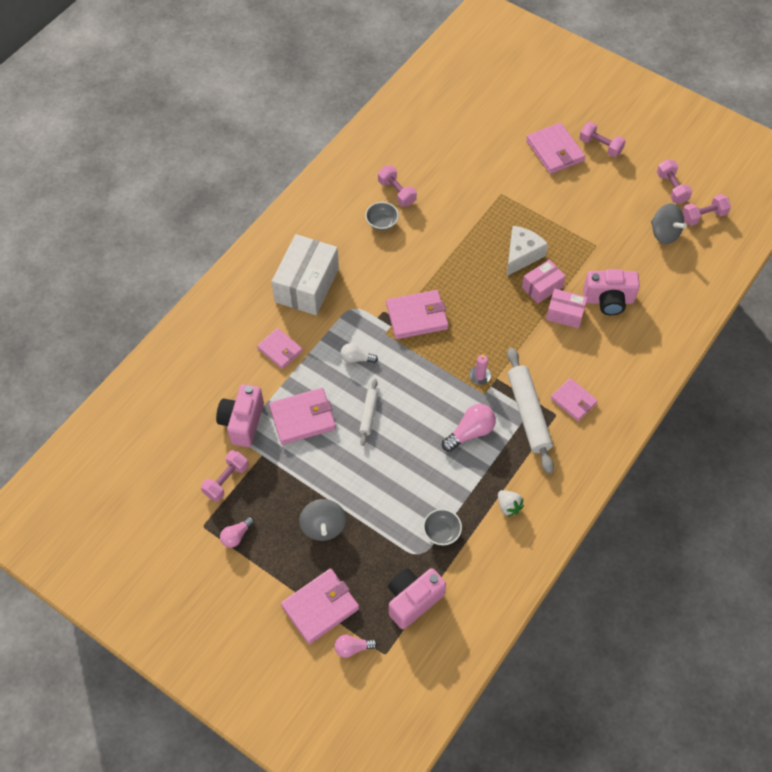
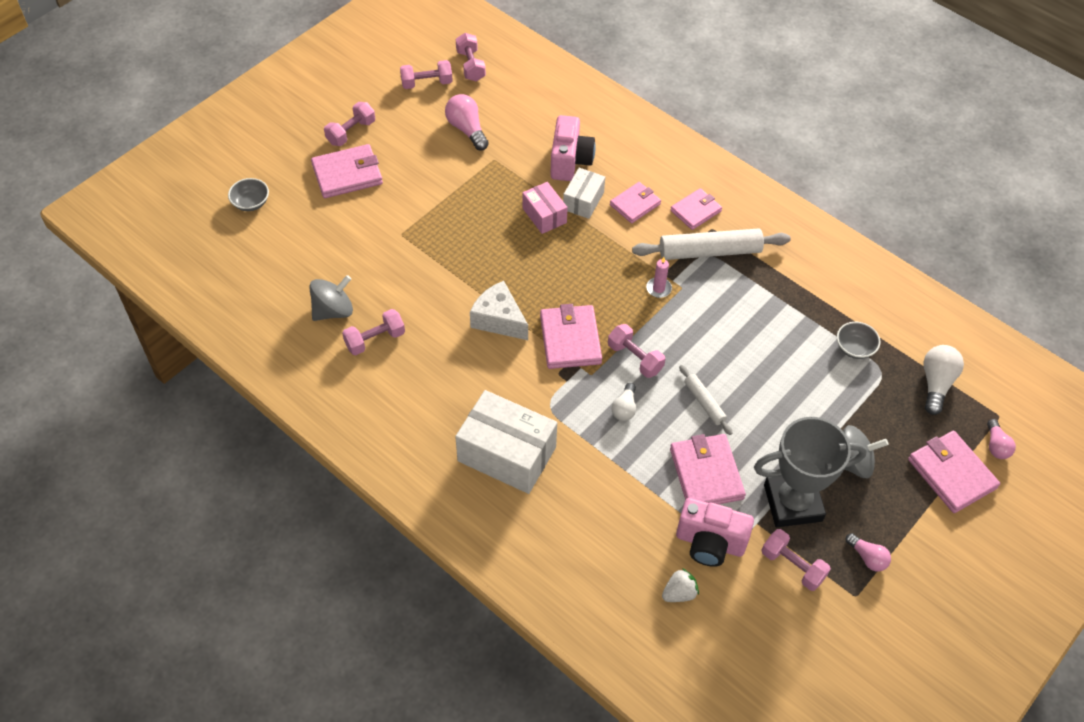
camera: 85 degrees left, 5 degrees down
(280, 350) = (604, 492): pink wallet -> pink wallet (635, 204)
(281, 481) = (793, 503): none -> grey trophy
(368, 414) = (704, 403): white rolling pin -> white rolling pin turned 45 degrees clockwise
(382, 222) = (420, 361): grey bowl -> grey bowl (251, 203)
(405, 363) = (635, 358): none -> pink dumbbell
(413, 600) = (936, 384): pink camera -> white light bulb
(470, 432) = (731, 307): pink light bulb -> pink light bulb (467, 129)
(508, 506) = (822, 285): white strawberry -> white strawberry (679, 593)
(521, 255) = (496, 227): white cheese -> white cheese (499, 320)
(565, 314) = (583, 201): pink box -> white box
(664, 233) = (487, 100): grey spinning top -> grey spinning top (333, 311)

